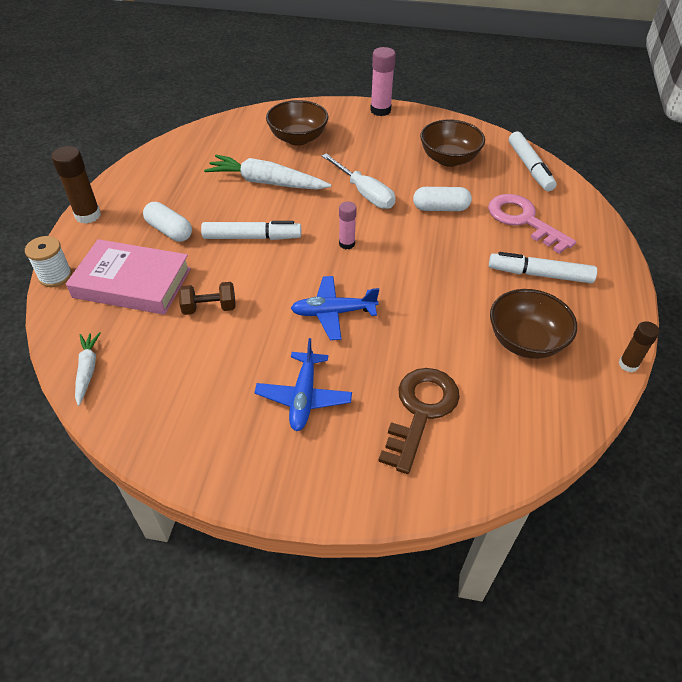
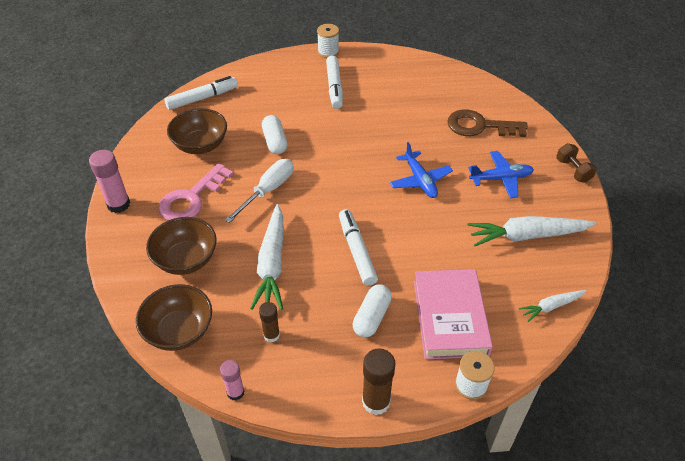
camera: 105 degrees left, 0 degrees up
(195, 388) = (527, 236): none -> white carrot
(209, 308) = (451, 253): brown dumbbell -> brown dumbbell (573, 170)
(347, 244) = (341, 188): pink glue stick -> pink glue stick (235, 392)
(523, 220) = (276, 97): pink key -> pink key (191, 198)
(525, 341) = (400, 89): brown bowl -> brown bowl (179, 331)
(625, 284) = (328, 52): none -> white spool
(628, 364) = (398, 51): brown glue stick -> brown glue stick (271, 335)

